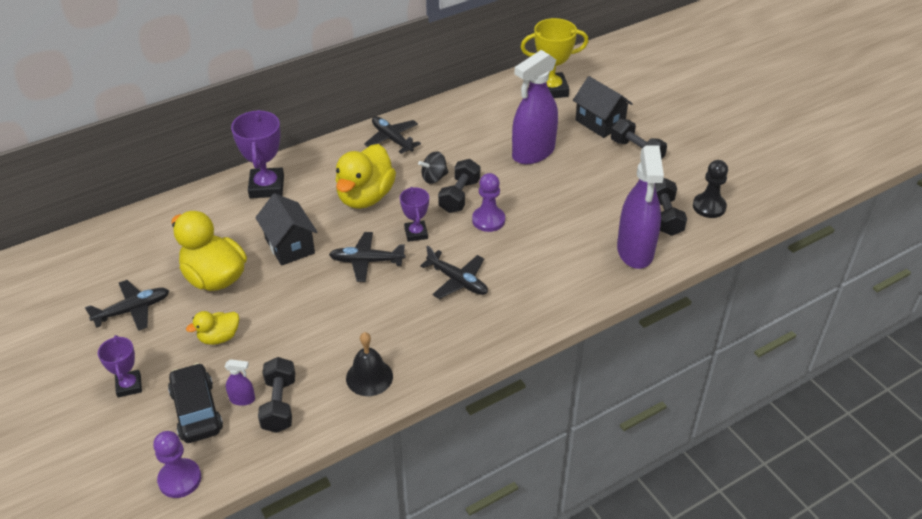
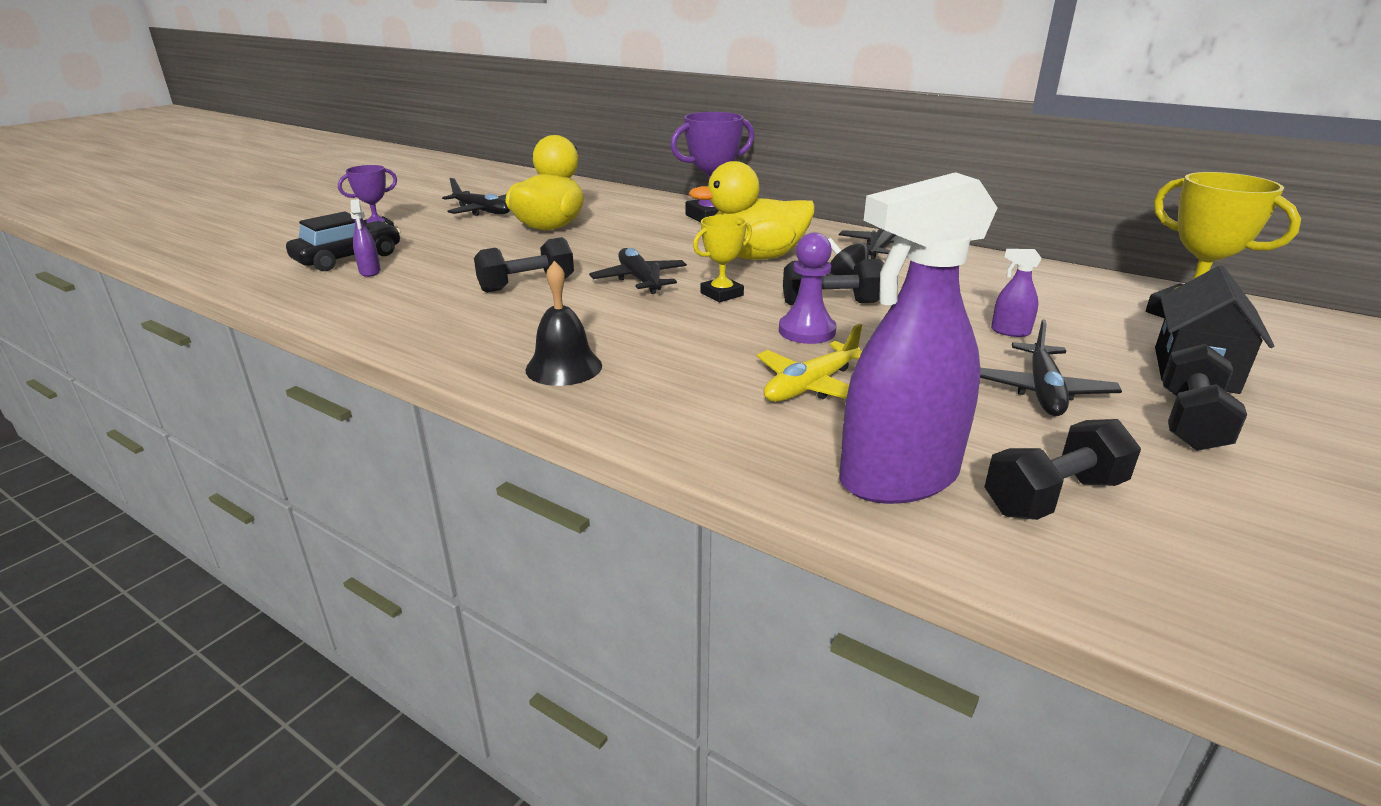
camera: 65 degrees right, 15 degrees down
(180, 479) = (246, 271): purple pawn -> none
(219, 337) = (461, 245): yellow duck -> none
(279, 404) = (365, 288): black dumbbell -> black dumbbell (527, 285)
(290, 246) = (629, 243): black house -> none
(369, 377) = (427, 322): black bell -> black bell (564, 367)
(416, 233) = (721, 294): purple trophy -> yellow trophy
(457, 281) = (653, 336): black plane -> black plane (1043, 391)
(533, 152) = (1010, 331): purple spray bottle -> purple spray bottle, size x0.40
(548, 243) = (811, 386): none -> yellow plane
(709, 207) = (1185, 556): black pawn -> none

